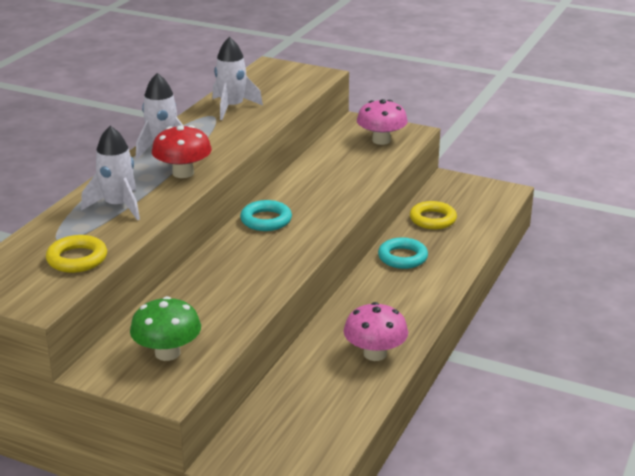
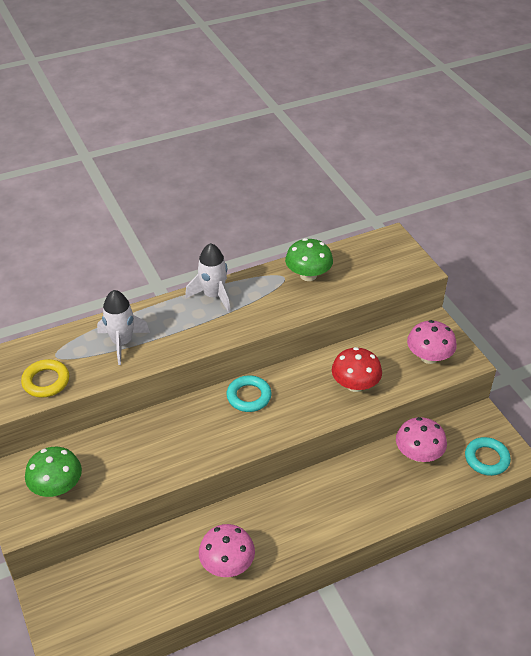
camera: 40 degrees right, 15 degrees up
(183, 173) = (197, 332): red mushroom -> red mushroom (355, 385)
(232, 107) = (308, 275): white rocket -> green mushroom
(402, 257) = (350, 480): turquoise ring -> turquoise ring (486, 459)
(432, 219) = (418, 454): yellow ring -> pink mushroom

